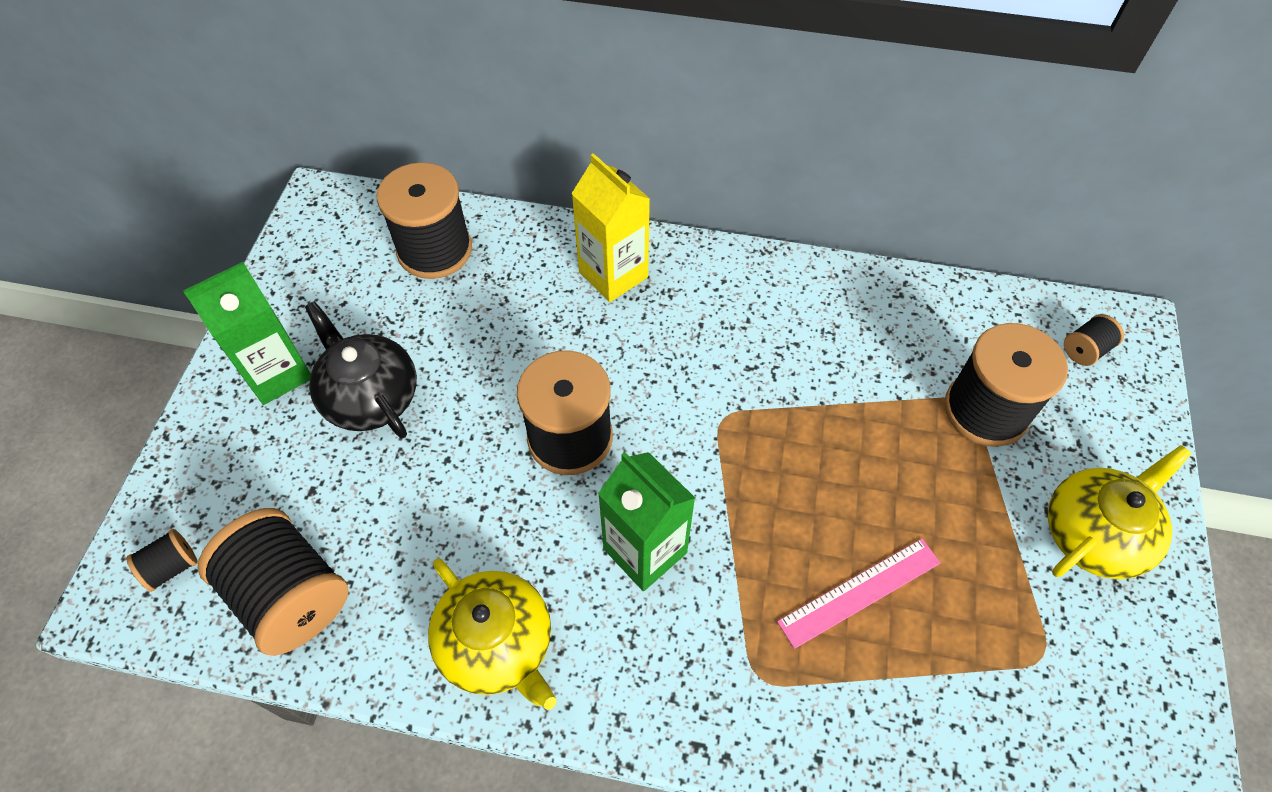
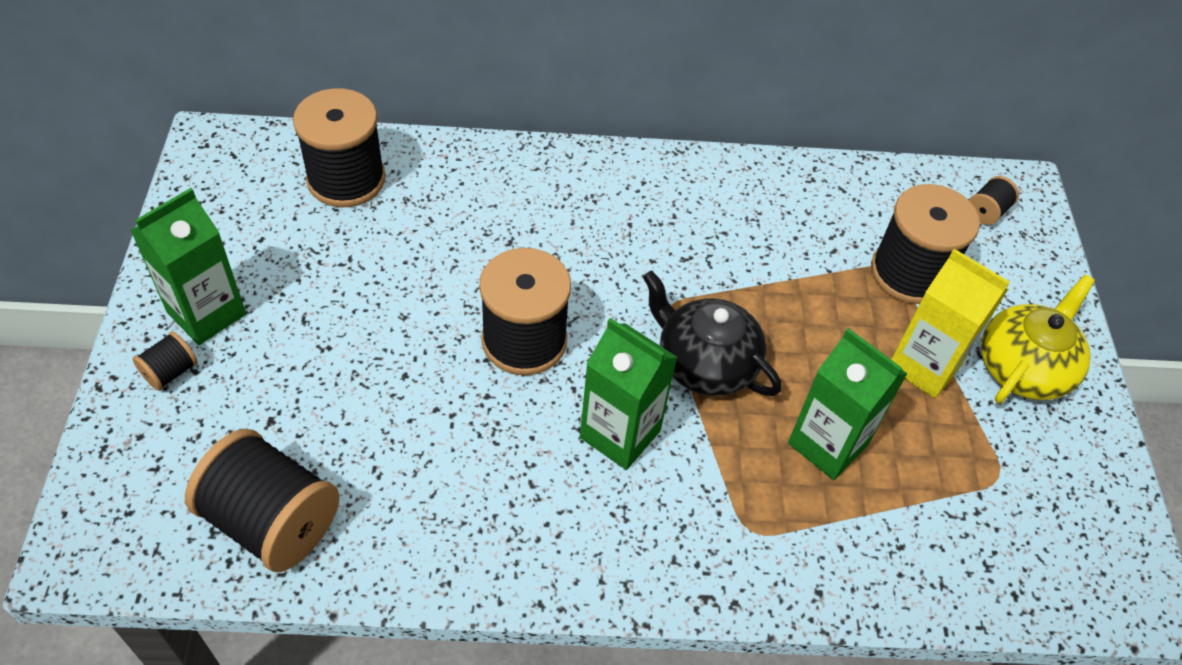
camera: 15 degrees left, 5 degrees down
(172, 567) = (138, 511): black spool -> black spool (170, 372)
(370, 396) = (311, 325): black teapot -> black teapot (705, 363)
(497, 644) = (494, 536): yellow teapot -> none
(613, 275) = (534, 186): yellow carton -> yellow carton (924, 366)
(860, 592) = (827, 444): pink ruler -> green carton

